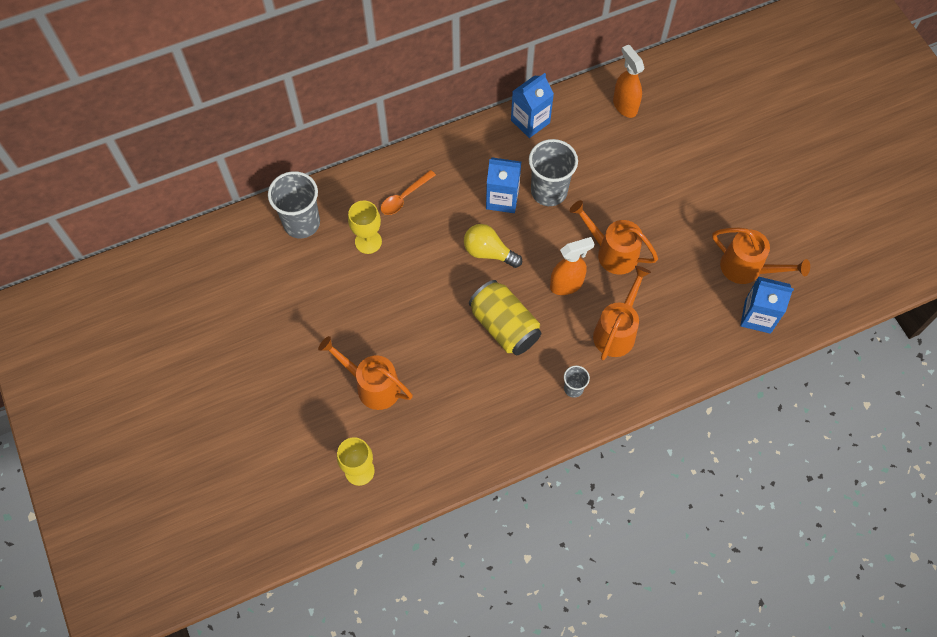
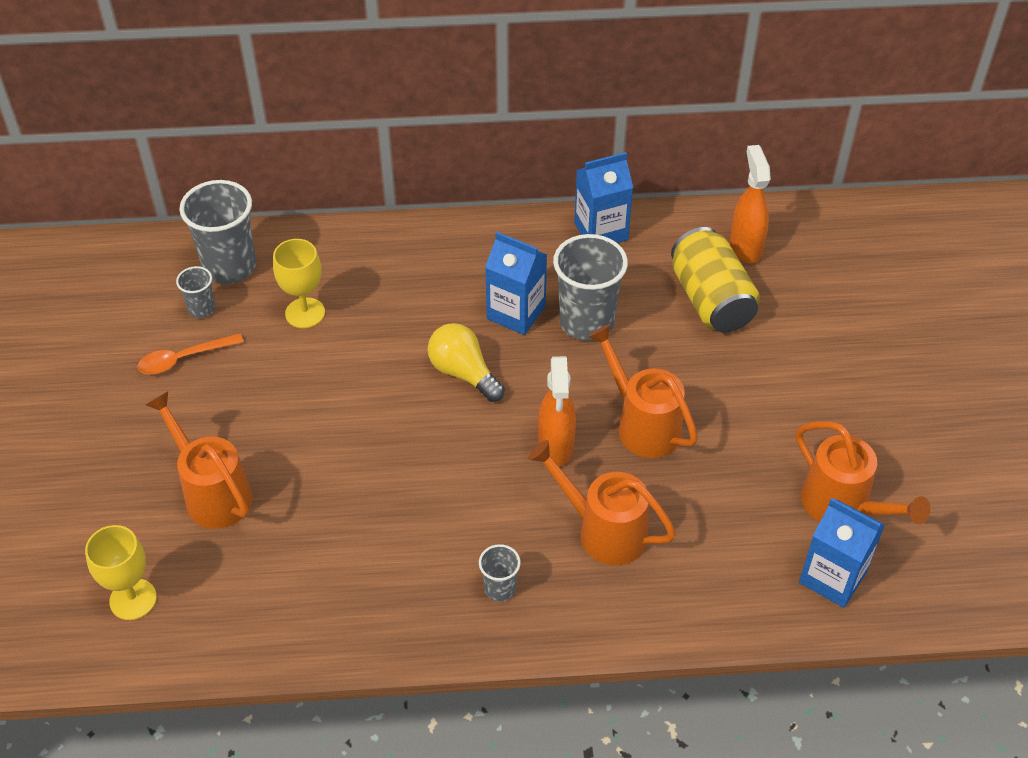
camera: 20 degrees right, 15 degrees down
(299, 260) = (201, 309): none -> grey cup
(404, 197) = (382, 274): orange spoon -> orange spoon (184, 359)
(504, 326) = (439, 473): yellow can -> yellow can (711, 300)
(566, 284) = (556, 446): orange spray bottle -> orange spray bottle turned 90 degrees clockwise
(617, 331) = (602, 530): orange watering can -> orange watering can turned 105 degrees counterclockwise

